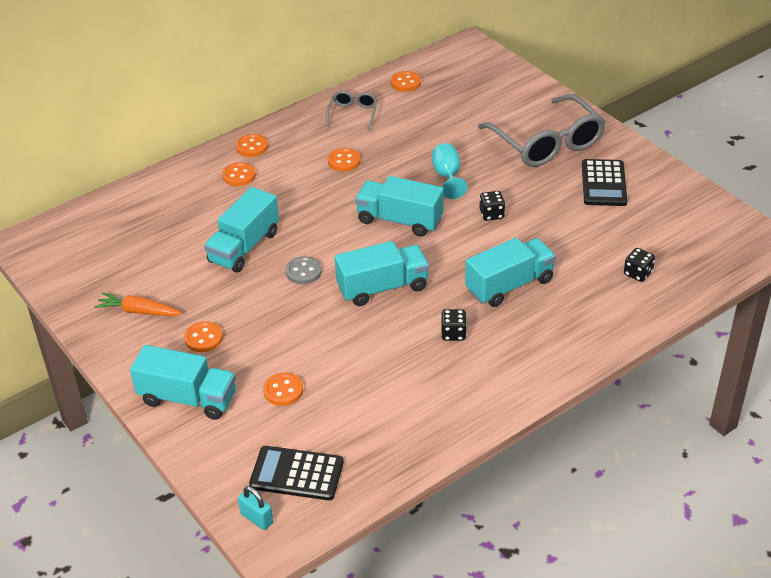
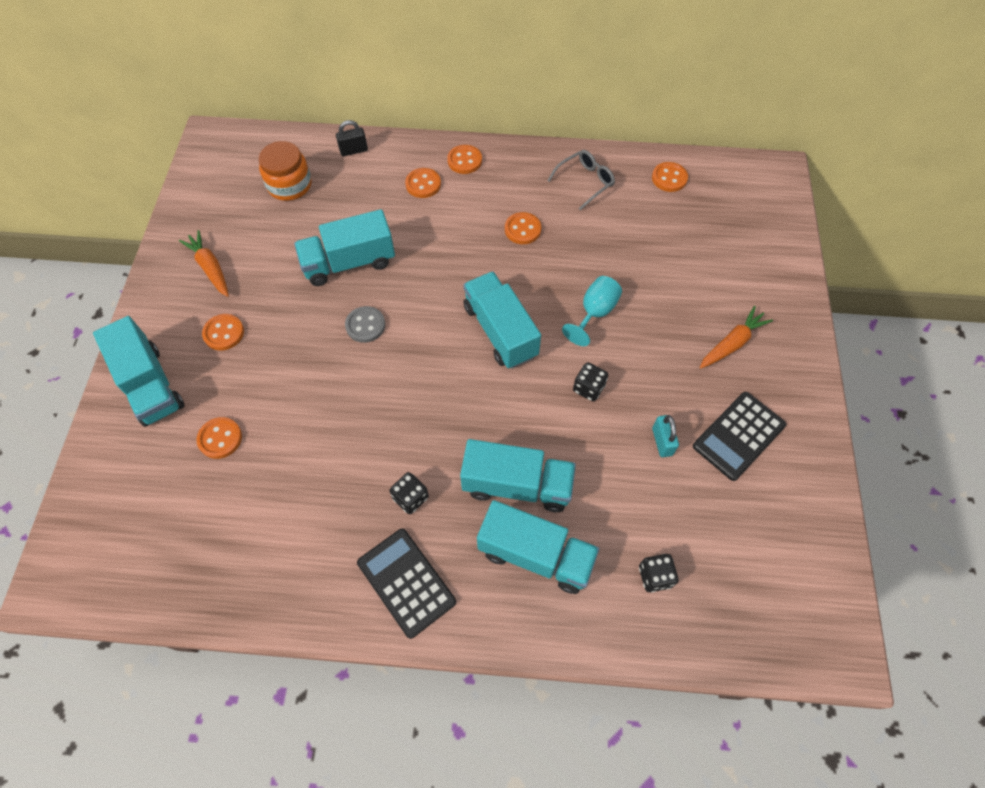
camera: 40 degrees right, 20 degrees up
(134, 232) = (289, 185): none -> orange jar
(157, 185) = (354, 150): none -> black padlock
(256, 518) = (66, 553): turquoise padlock -> turquoise padlock (662, 441)
(296, 474) = (138, 536): black calculator -> black calculator (406, 582)
(382, 287) = (408, 395): turquoise truck -> turquoise truck (535, 554)
(547, 143) = (732, 343): grey glasses -> orange carrot

